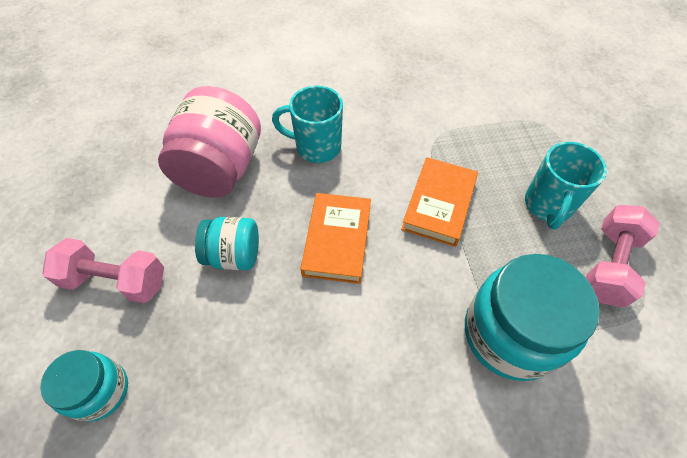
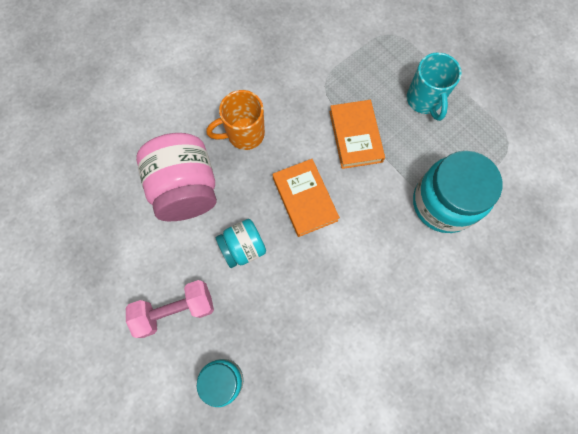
camera: 30 degrees left, 15 degrees up
(316, 147) = (244, 134): turquoise mug -> orange mug
(609, 265) = (478, 125): pink dumbbell -> none

